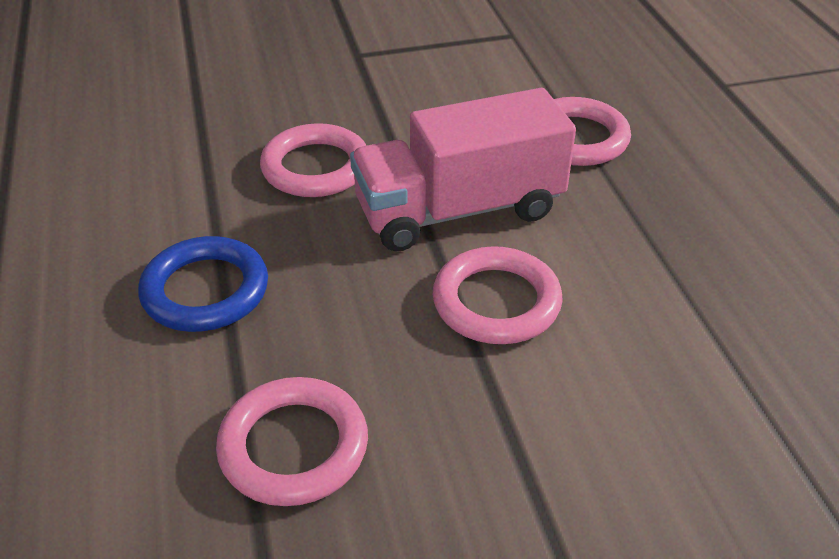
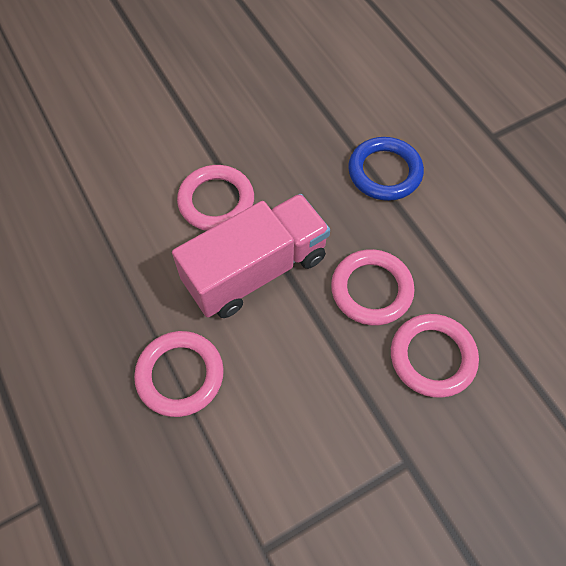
camera: 165 degrees right, 20 degrees up
(293, 446) = (294, 102): pink ring -> pink ring (432, 357)

